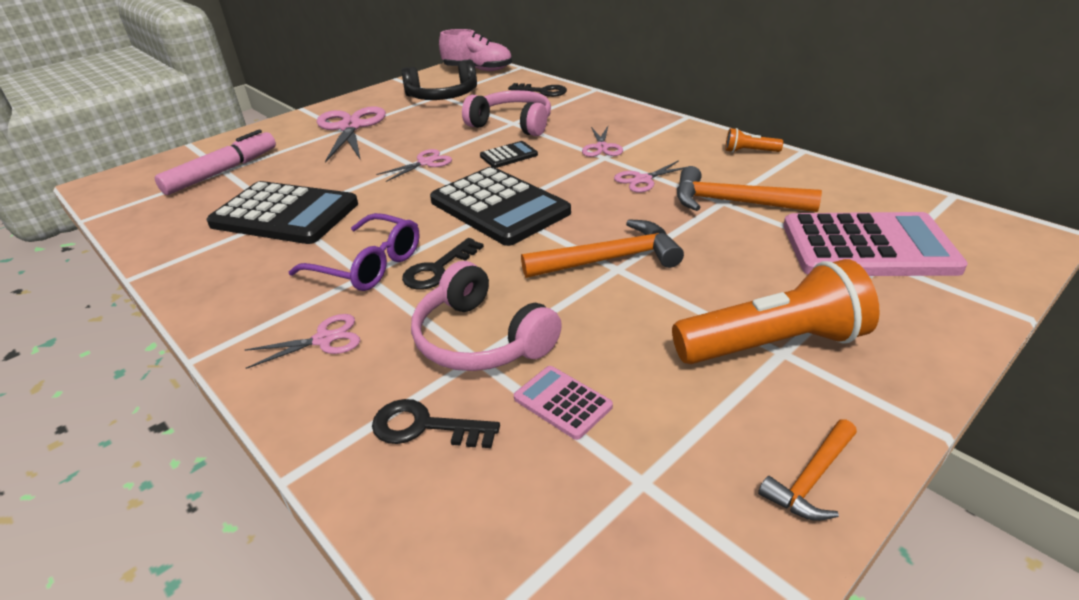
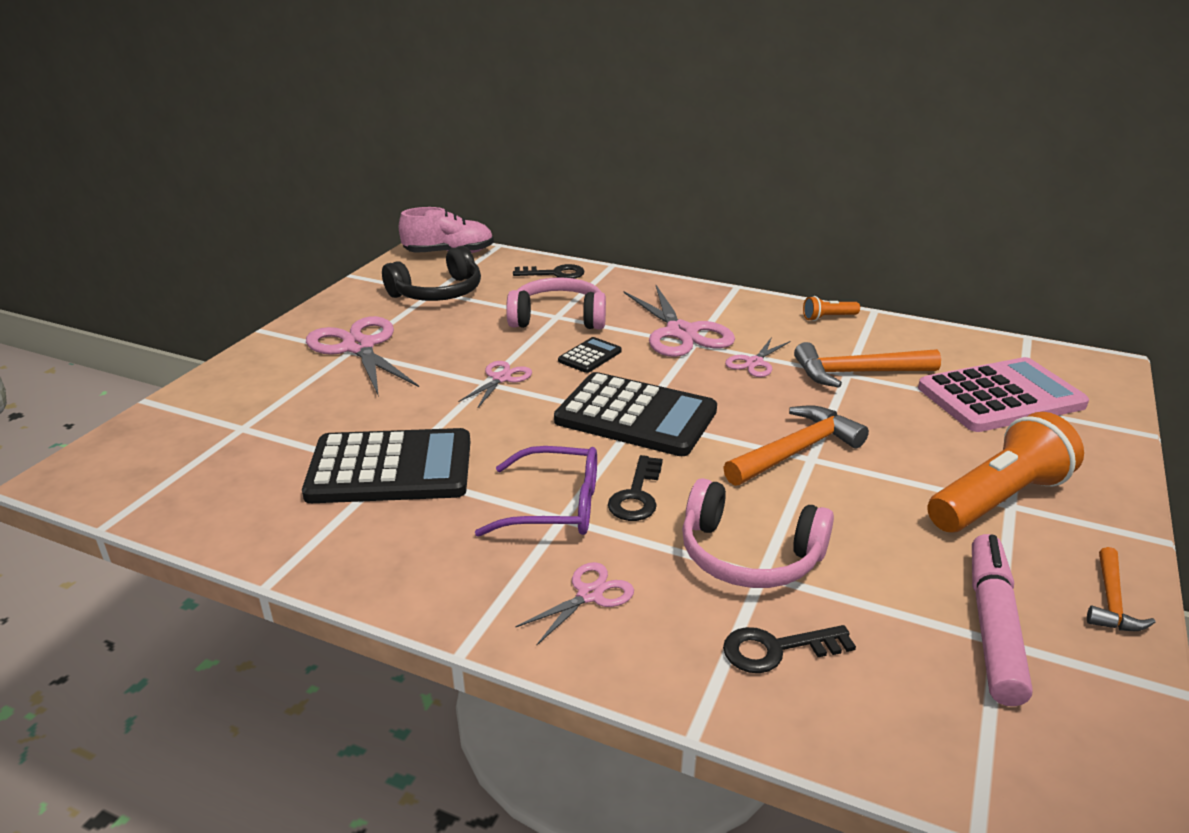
camera: 25 degrees left, 5 degrees down
(222, 172) = (241, 430): pink marker -> pink marker (993, 627)
(562, 402) = (876, 594): pink calculator -> none
(601, 147) = (681, 333): pink scissors -> pink scissors, size x1.92

